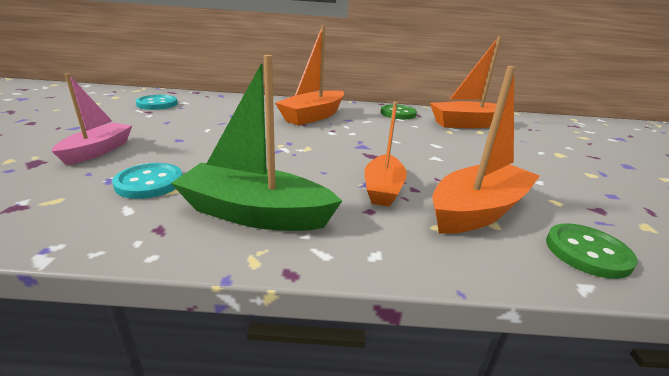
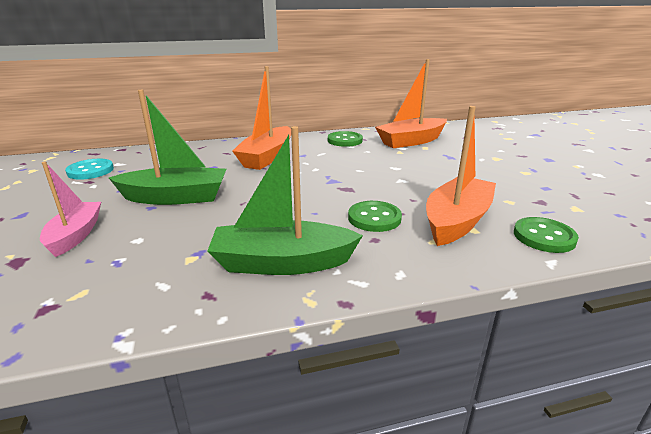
camera: 15 degrees left, 0 degrees up
(149, 183) = (161, 256): turquoise button -> none
(206, 135) = (175, 197): none -> green boat
(383, 189) = (374, 218): orange boat -> green button

